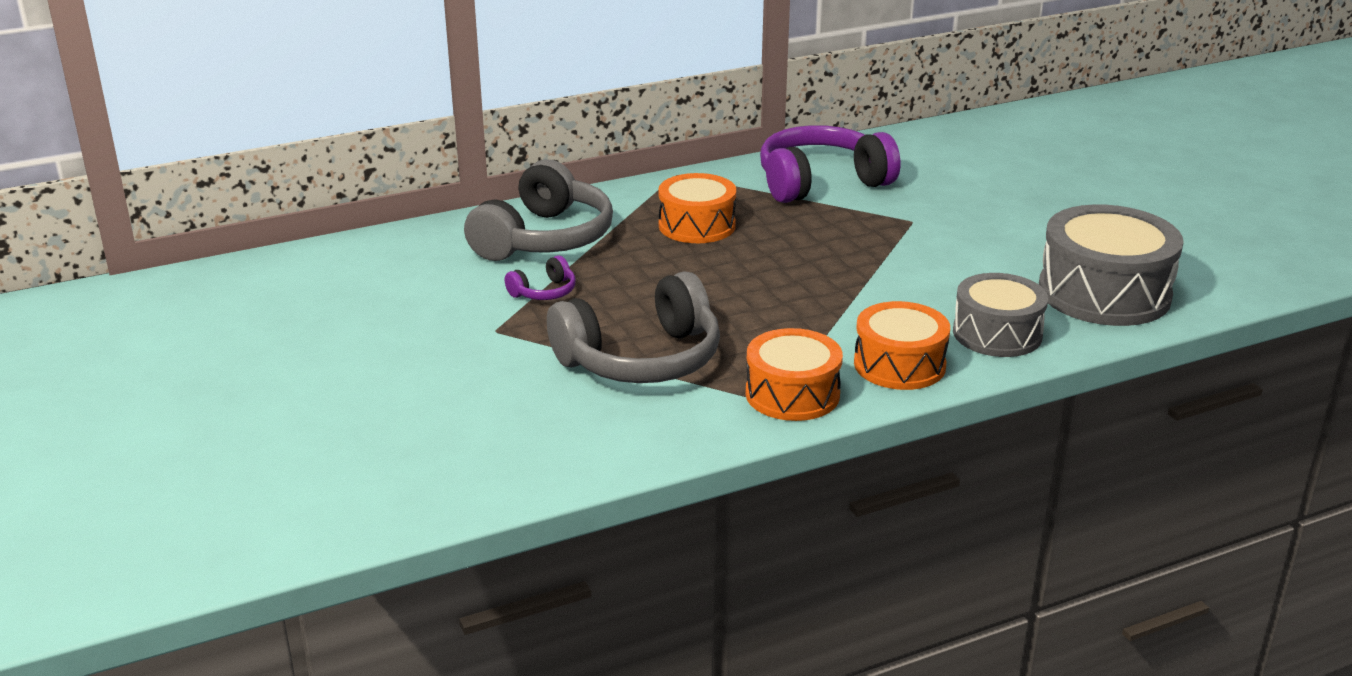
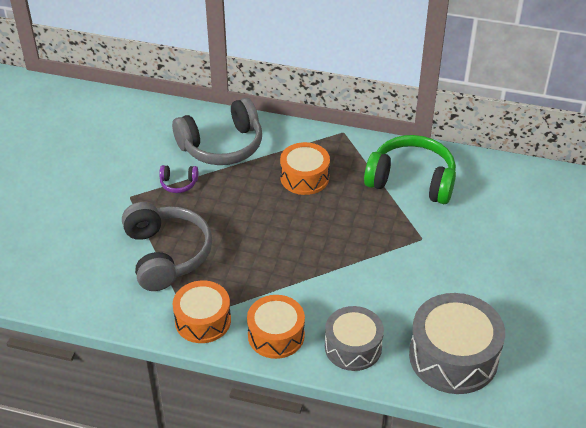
camera: 40 degrees right, 15 degrees up
(641, 359) = (166, 255): grey headphones -> grey headphones turned 120 degrees counterclockwise
(821, 182) = (411, 180): purple headphones -> green headphones

